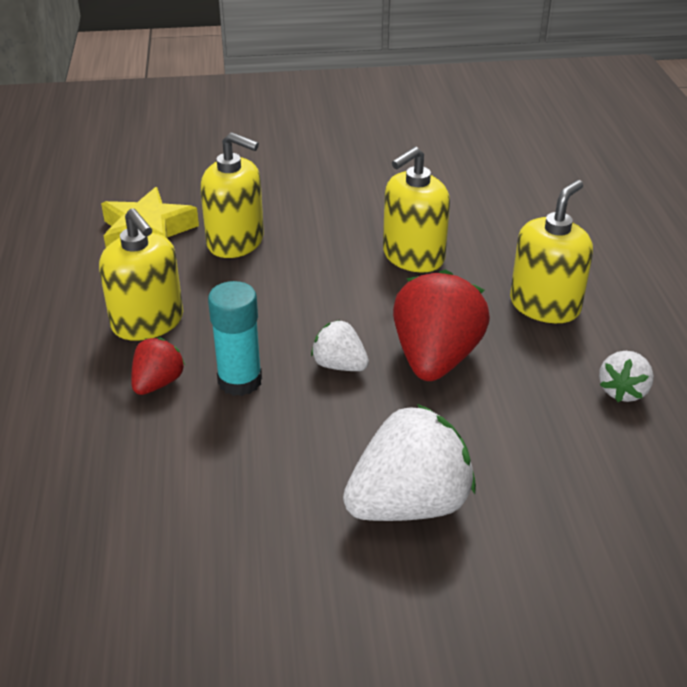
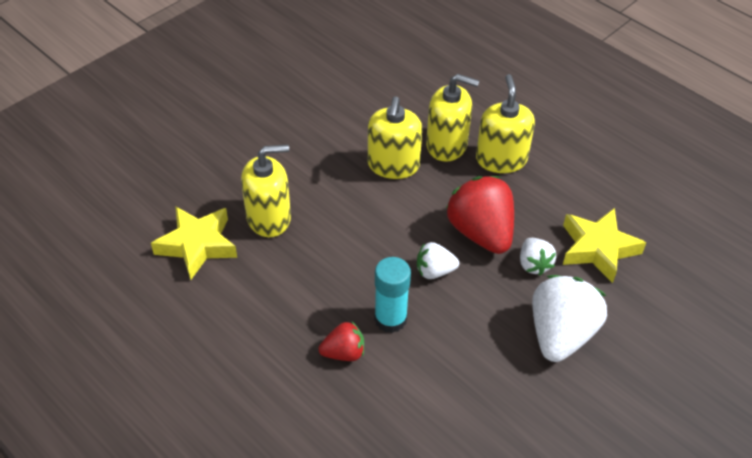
camera: 40 degrees left, 10 degrees up
(148, 322) = (285, 314): yellow soap dispenser -> yellow soap dispenser (447, 145)
(158, 383) = (344, 353): red strawberry -> red strawberry turned 90 degrees clockwise
(565, 447) = (598, 249): none -> yellow star
(623, 391) = (591, 195): white strawberry -> white strawberry (534, 264)

